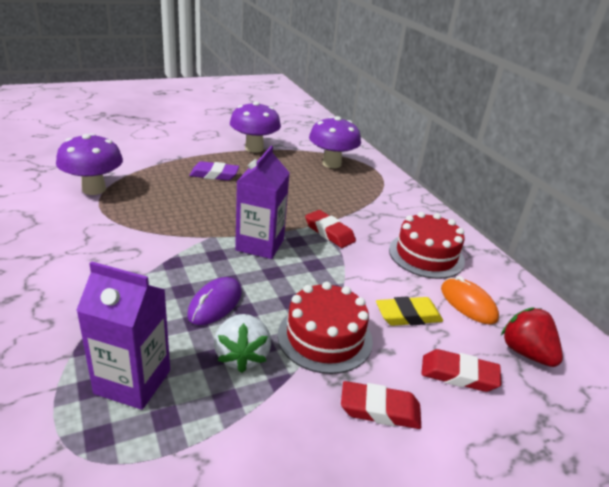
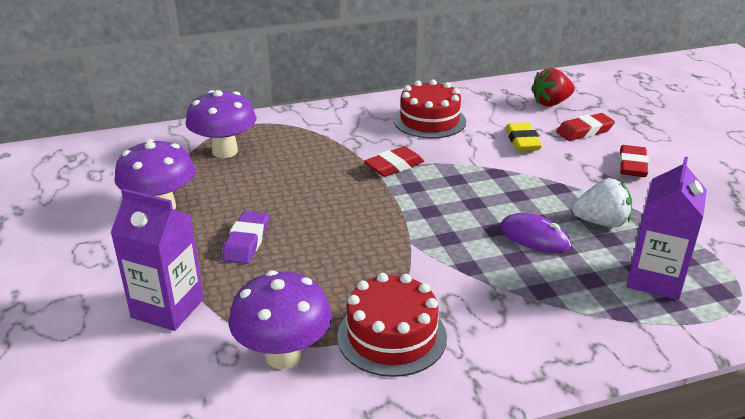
camera: 80 degrees left, 0 degrees up
(260, 244) = (424, 209): purple carton -> purple carton (168, 308)
(325, 337) = (563, 181): red cake -> red cake (392, 336)
(458, 375) = (584, 131): red eraser -> red eraser turned 45 degrees clockwise
(468, 303) = (498, 114): orange mouse -> none

